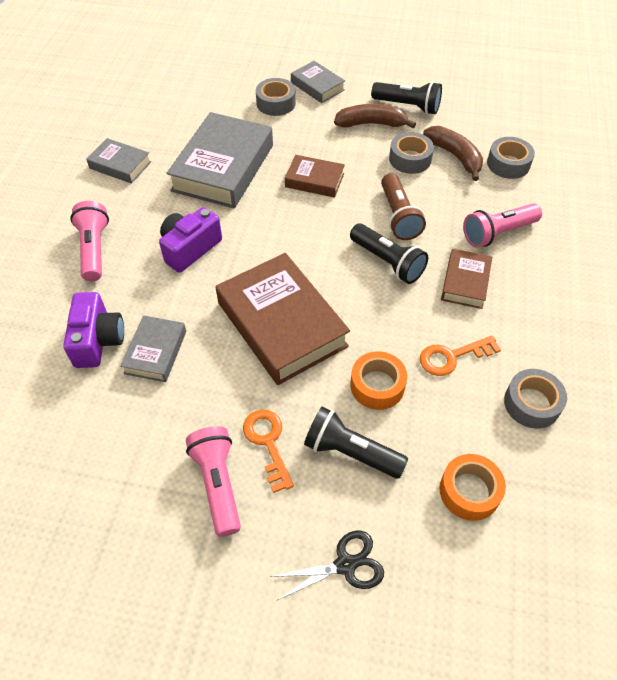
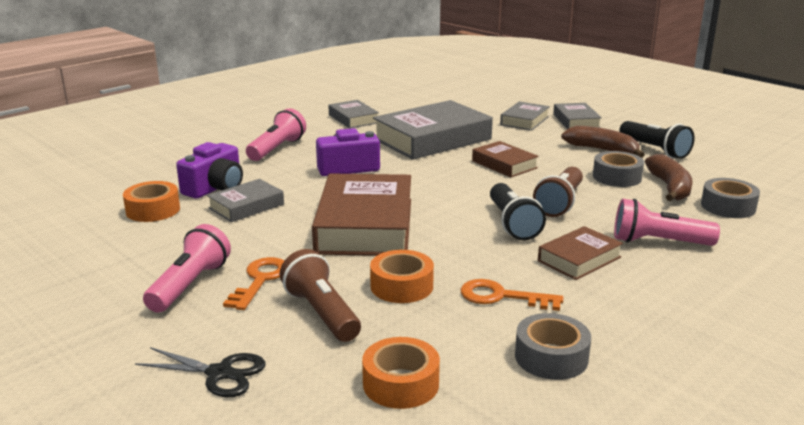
camera: 35 degrees right, 30 degrees down
(73, 405) = (153, 210): none -> orange tape
(276, 103) = (524, 121): grey tape -> grey book
(351, 452) = (321, 313): black flashlight -> brown flashlight

